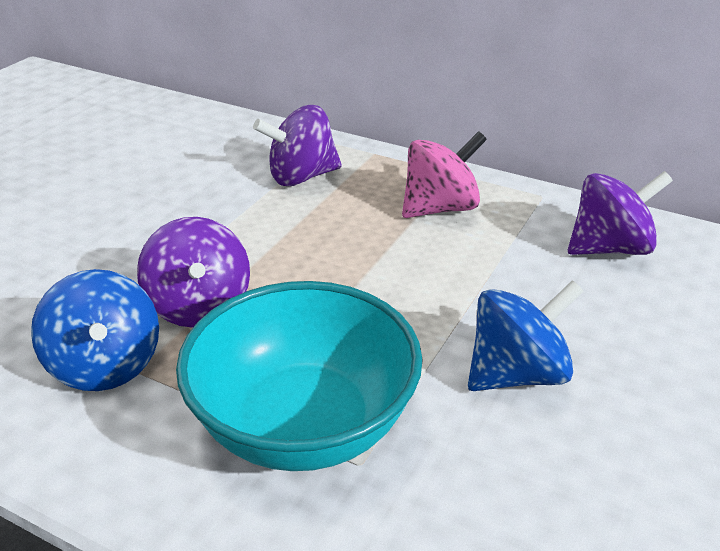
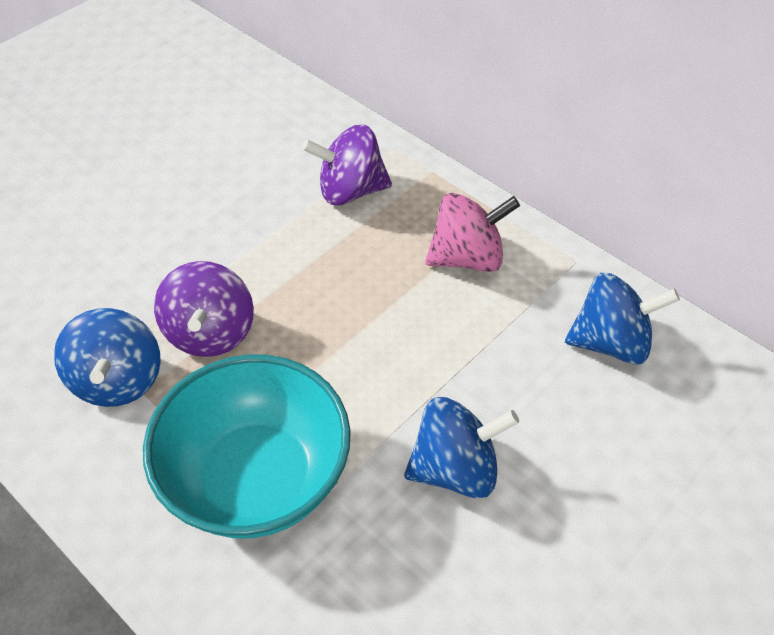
camera: 15 degrees right, 15 degrees up
(610, 248) = (611, 343): purple spinning top -> blue spinning top

